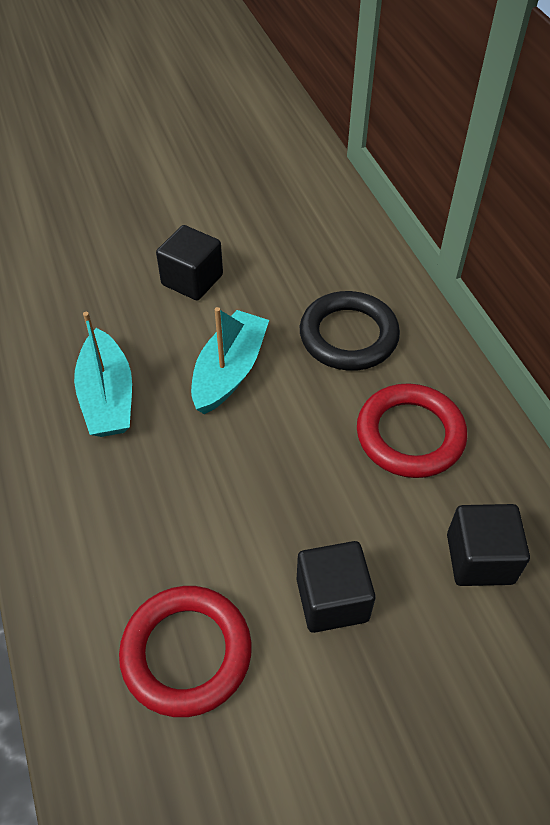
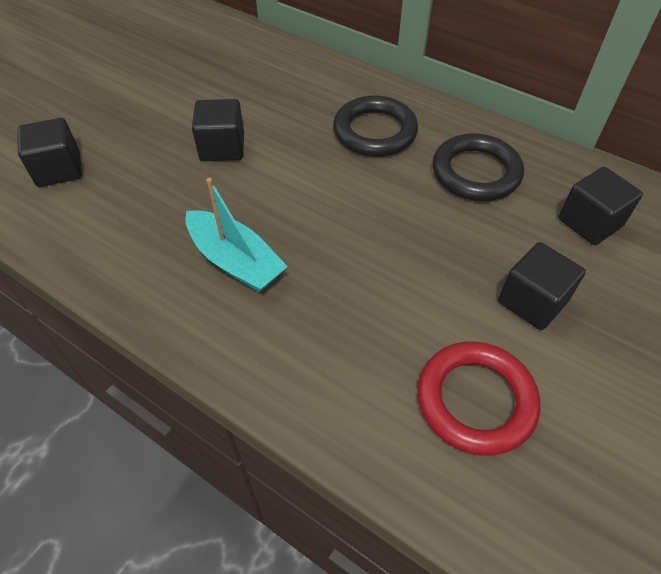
camera: 35 degrees left, 0 degrees up
(46, 234) = (59, 169): none -> black cube
(229, 371) = (314, 195): turquoise boat -> none
(410, 435) = (476, 172): red ring -> black ring

